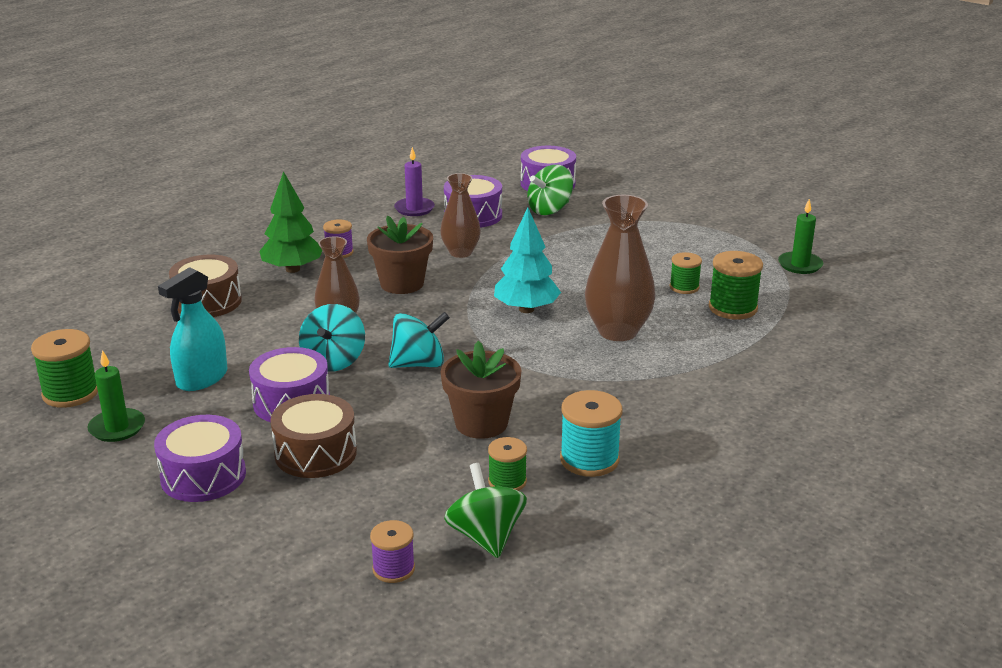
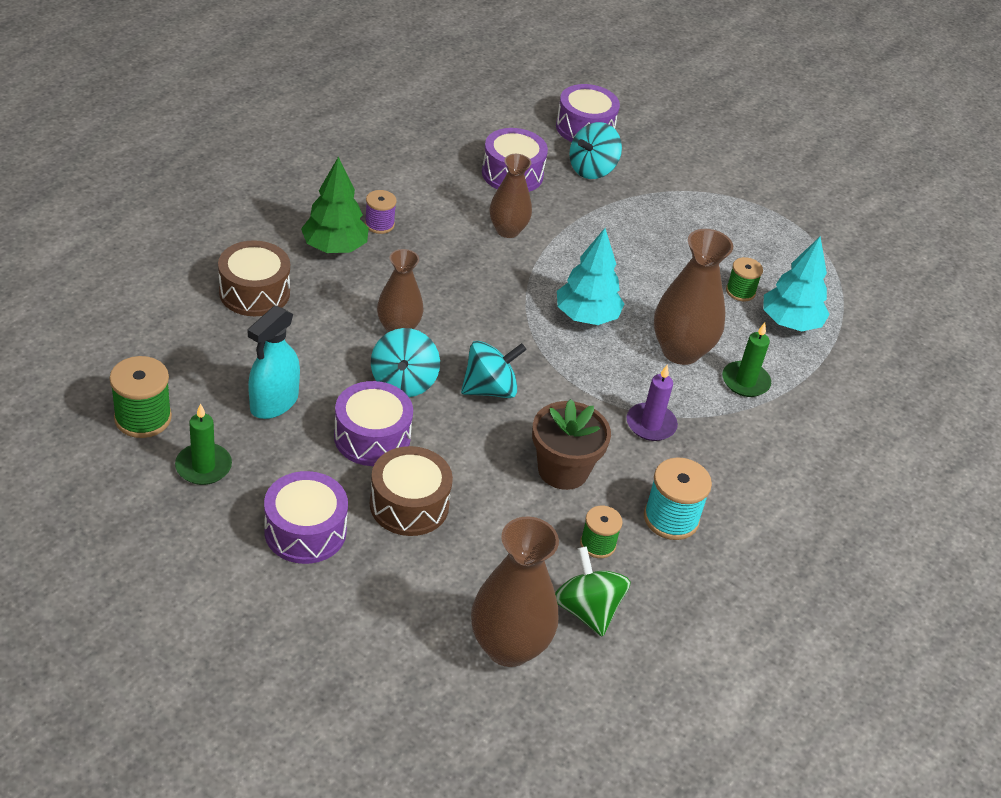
camera: 10 degrees left, 15 degrees up
(393, 569) = (508, 647): purple spool -> brown vase
(402, 283) = (453, 274): brown flower pot -> none
(414, 209) = (448, 160): purple candle -> purple candle (651, 424)
(549, 210) = (592, 169): green spinning top -> turquoise spinning top
(733, 308) = (790, 323): green spool -> turquoise tree
(800, 265) = (852, 264): green candle -> green candle (745, 381)

